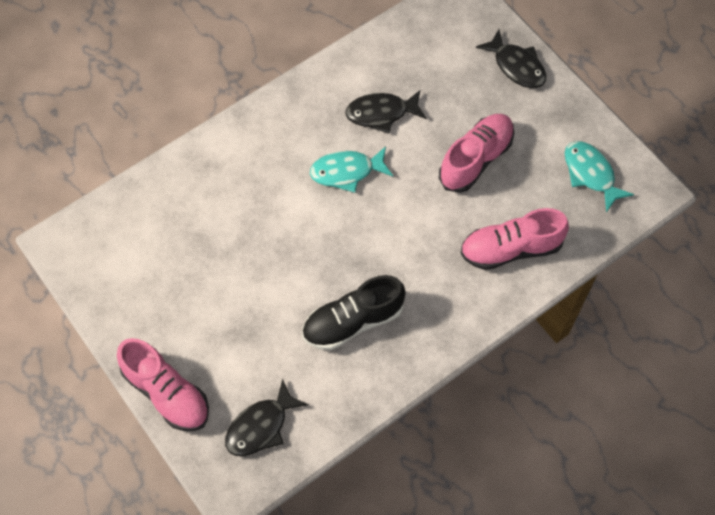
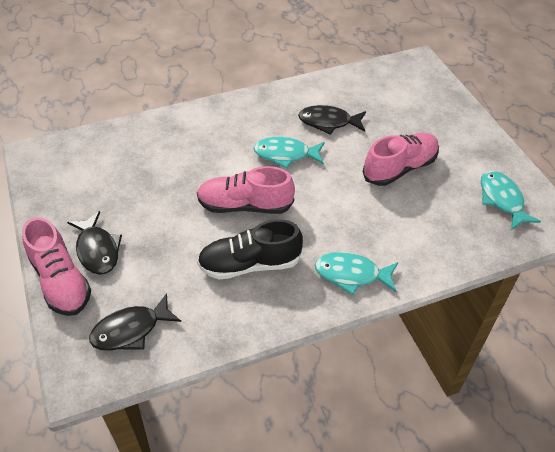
camera: 15 degrees right, 15 degrees down
(458, 306) = (351, 274): none -> turquoise fish
(511, 249) = (413, 240): pink shoe -> pink shoe (245, 205)
(516, 66) = (452, 113): black fish -> black fish (97, 250)

